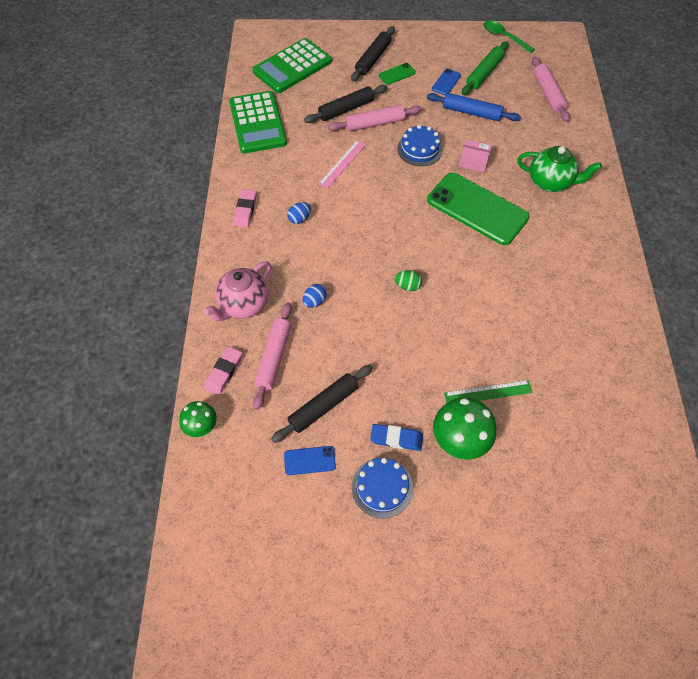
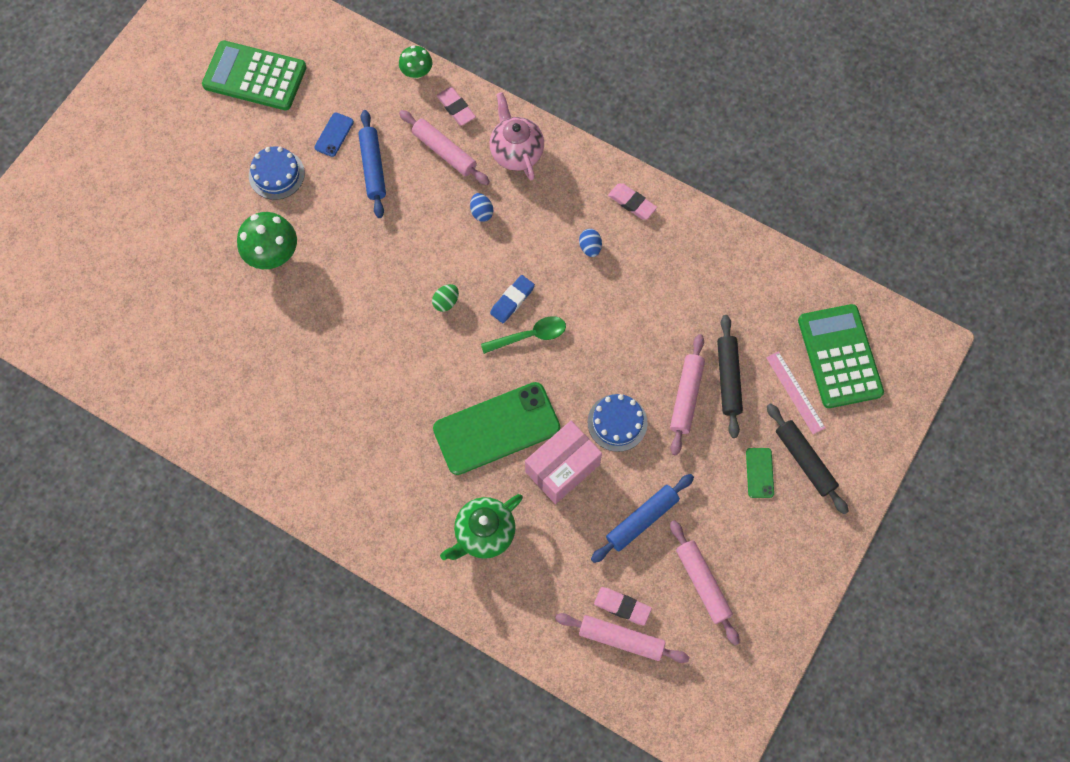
camera: 120 degrees right, 10 degrees up
(257, 123) = (758, 272): green calculator -> green calculator (255, 76)
(323, 406) = (373, 167): black rolling pin -> blue rolling pin
(342, 164) = (642, 328): pink ruler -> pink ruler (795, 392)
(396, 438) = (307, 206): blue eraser -> blue eraser (512, 300)
(446, 82) = (712, 524): blue phone -> none
(473, 163) = (562, 468): pink box -> pink box, size x1.76
(484, 73) = (702, 583): green rolling pin -> pink rolling pin
(488, 392) = (296, 303): green ruler -> none
(504, 37) = (759, 661): green spoon -> green spoon (529, 336)
(530, 100) = (622, 606): none -> pink eraser

